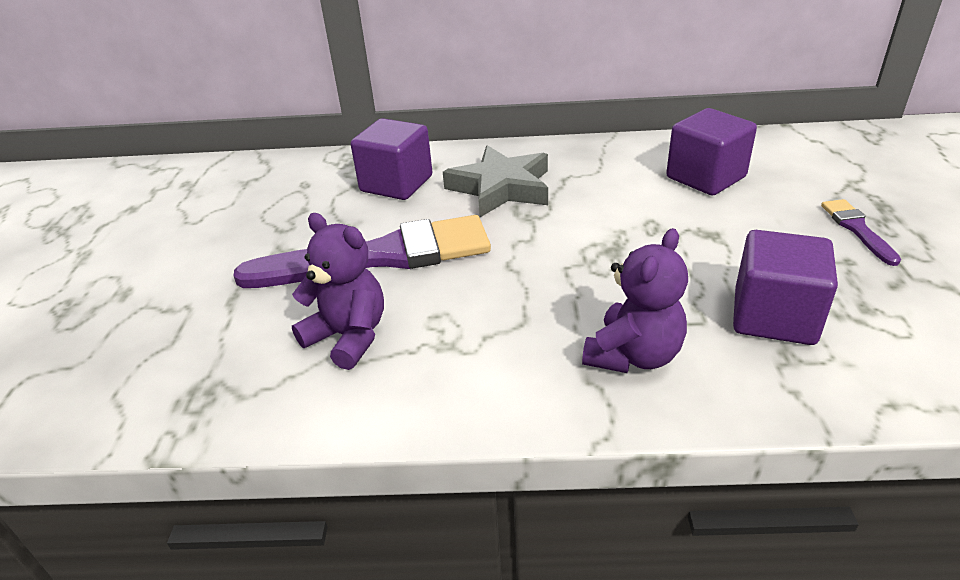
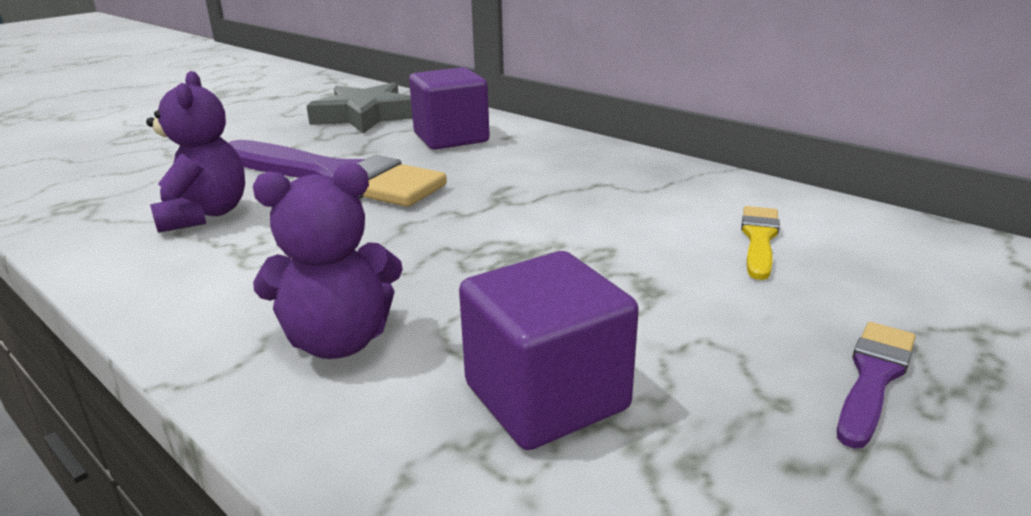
camera: 40 degrees right, 10 degrees down
(501, 188) = (524, 169): grey star -> grey star (365, 116)
(705, 177) = (759, 239): purple cube -> yellow brush

